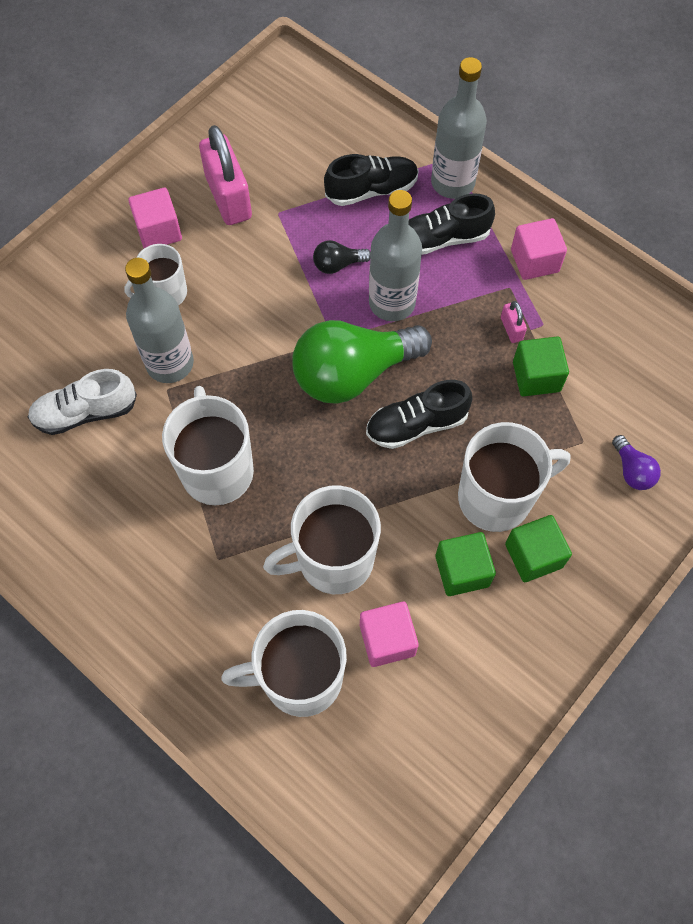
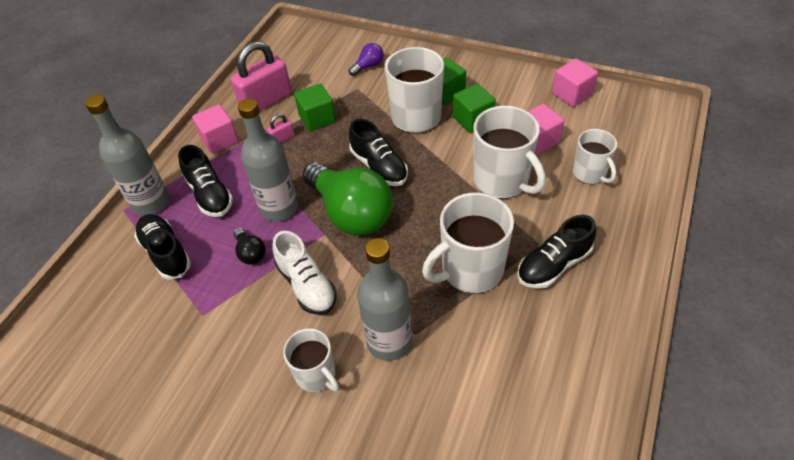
camera: 105 degrees left, 15 degrees down
(85, 412) = (465, 391): white shoe -> white shoe (307, 285)
(159, 231) = (244, 411): pink cube -> pink cube (572, 94)
(183, 560) = (553, 265): none -> black shoe
(228, 197) = (190, 362): pink padlock -> pink padlock (266, 101)
(299, 677) = (590, 173): white mug -> white mug, size x0.61

